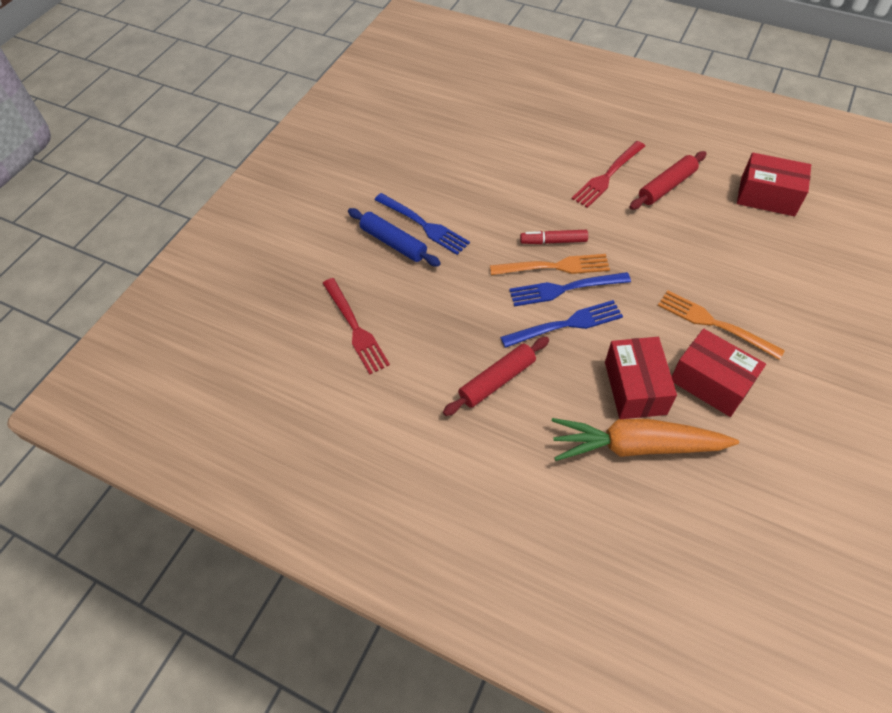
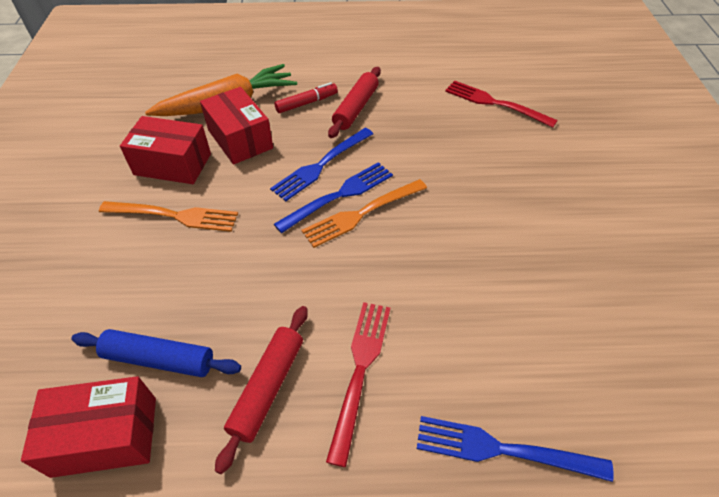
camera: 150 degrees right, 5 degrees down
(393, 243) = (537, 177): blue rolling pin -> blue rolling pin (159, 359)
(423, 225) = (528, 206): blue fork -> blue fork (503, 450)
(553, 241) = (379, 241): red marker -> red marker (307, 103)

